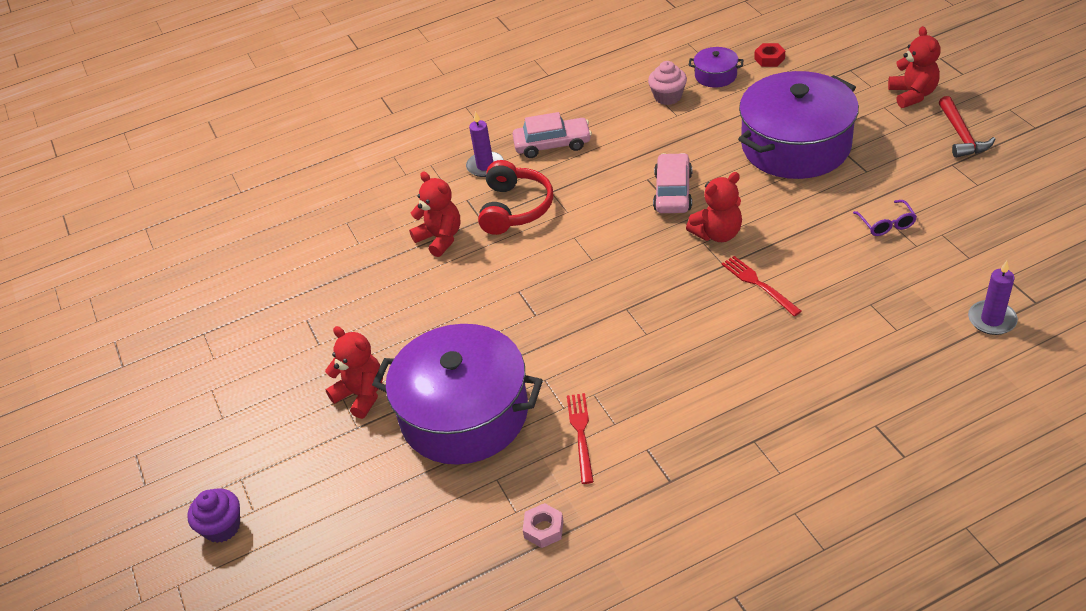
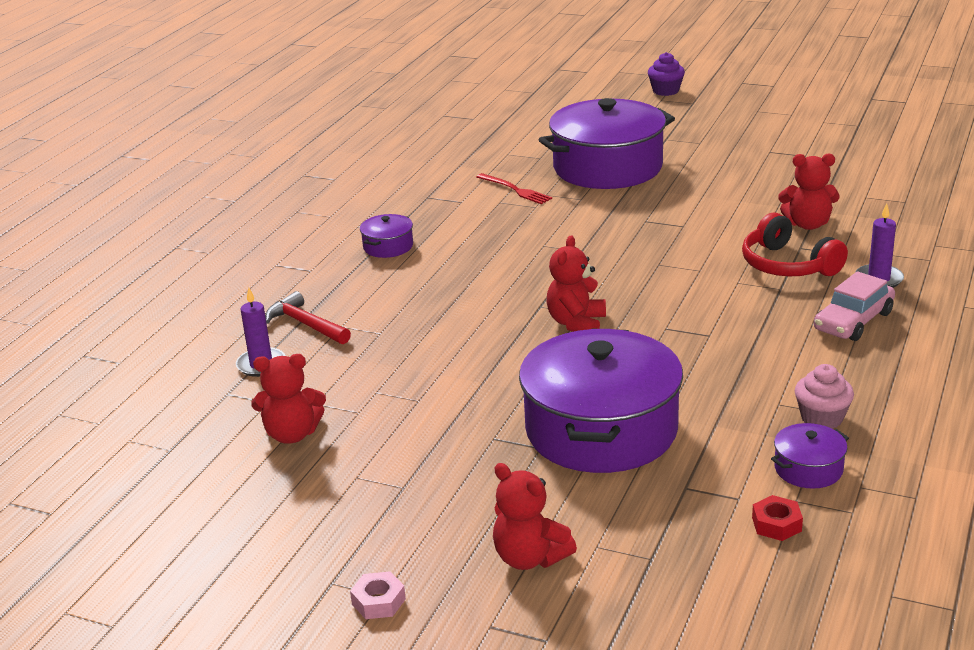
camera: 135 degrees right, 15 degrees down
(361, 395) = (691, 148): red teddy bear -> red teddy bear (292, 434)
(543, 529) = (480, 155): pink nut -> pink nut (378, 601)
(673, 192) = (666, 335): pink car -> none
(758, 284) = (492, 306): red fork -> none
(777, 417) = (388, 246): none -> purple pot
(886, 224) = (422, 397): purple glasses -> none
(961, 135) = (419, 528): red hammer -> red hammer (305, 324)

